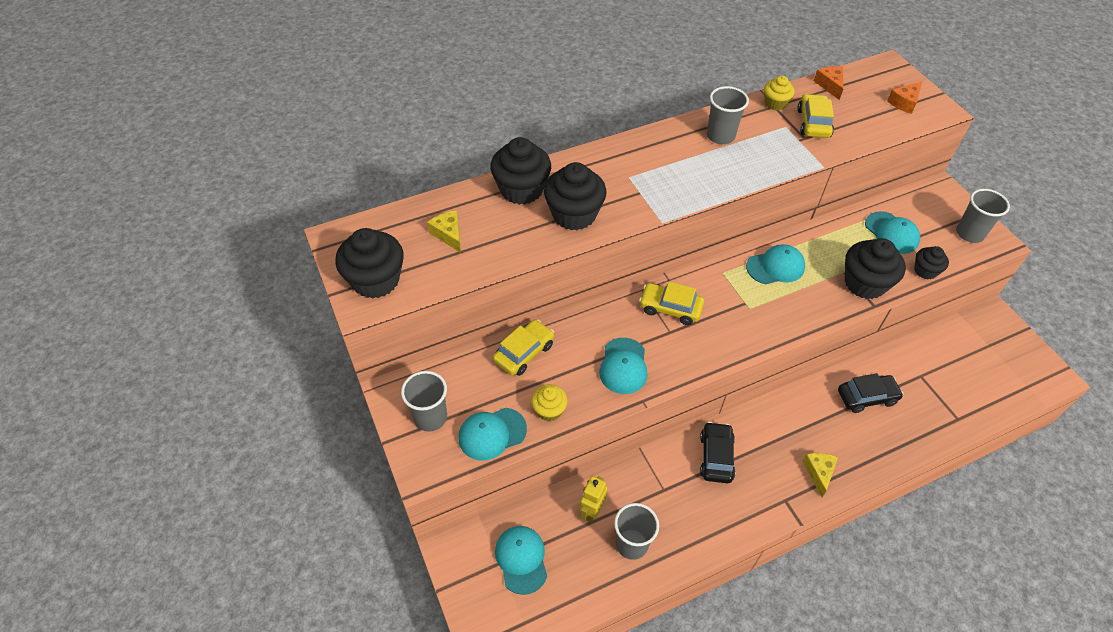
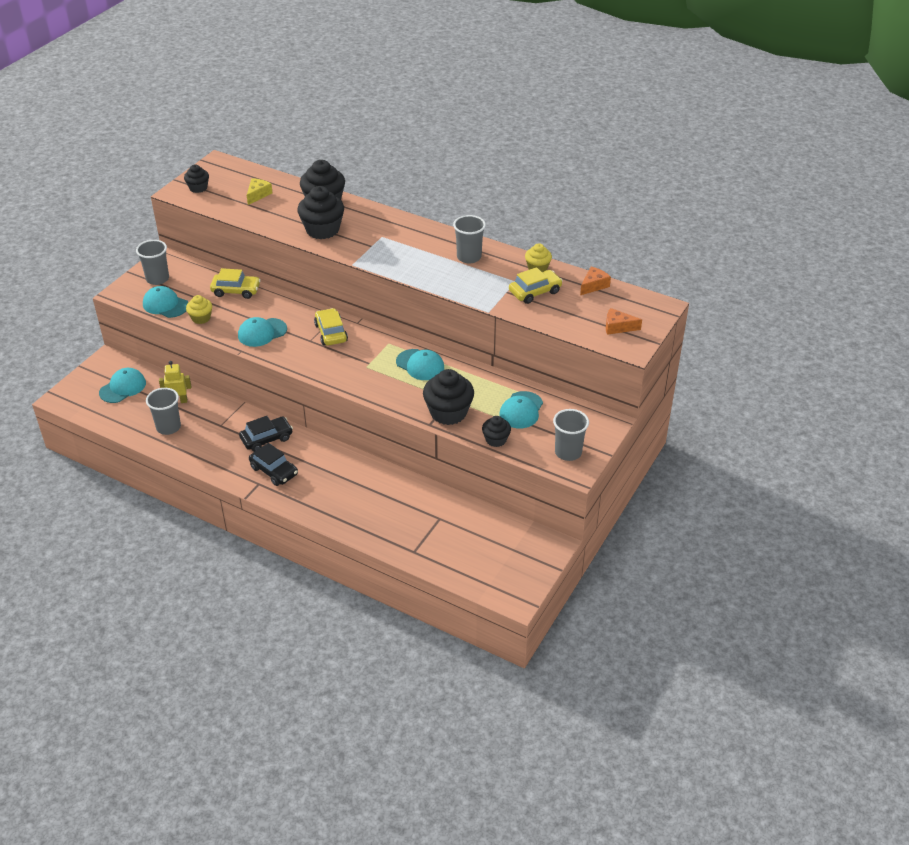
camera: 55 degrees right, 10 degrees down
(375, 280) = (198, 188): black cupcake -> black cupcake, size x0.56
(819, 472) = (296, 492): yellow cheese -> none
(866, 397) = (389, 495): black car -> black car (274, 471)

